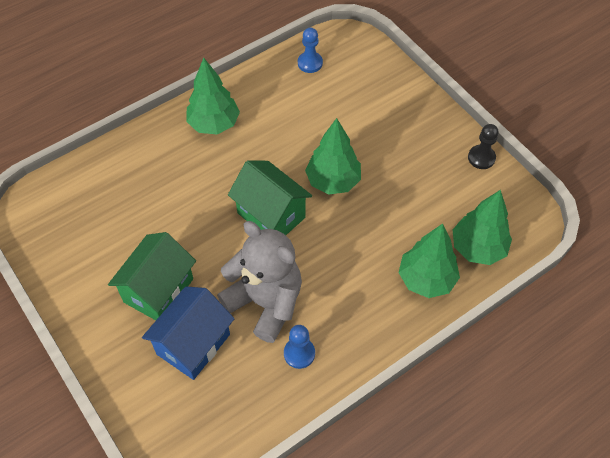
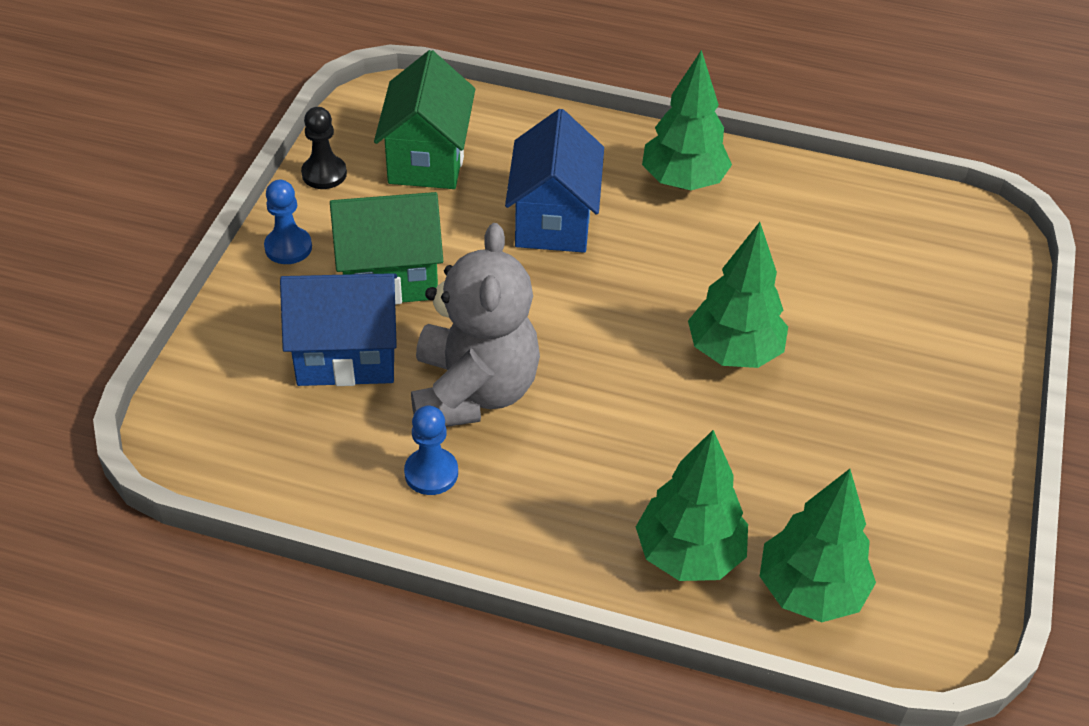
camera: 50 degrees right, 10 degrees down
(188, 193) = (553, 220): none -> blue house
(271, 215) = (609, 319): green house -> green house (427, 159)
(310, 63) = (895, 215): blue pawn -> blue pawn (288, 247)
(481, 158) = (976, 504): black pawn -> black pawn (324, 174)

